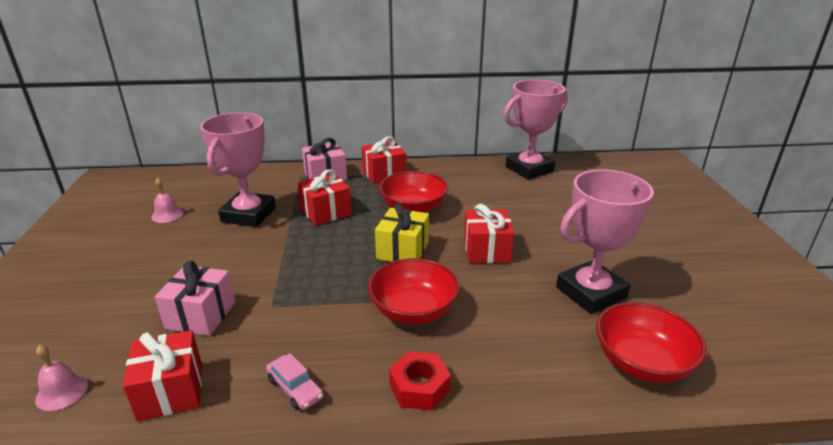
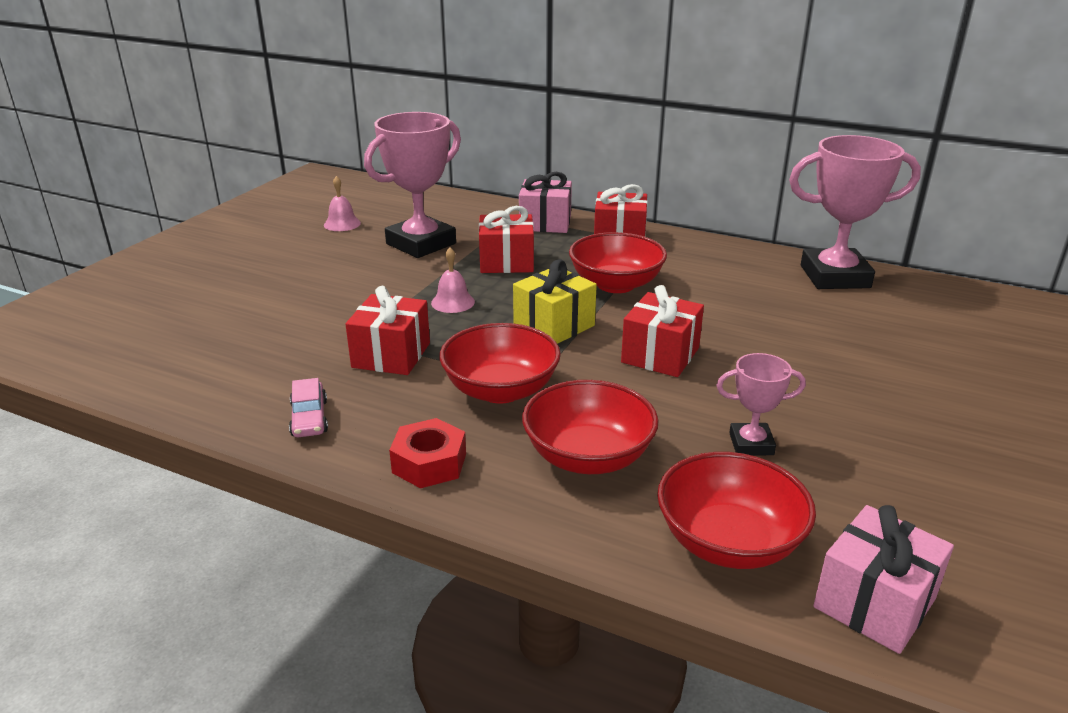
camera: 30 degrees right, 0 degrees up
(62, 392) = (125, 350): pink bell -> pink bell (453, 302)
(171, 391) = (205, 381): red gift -> red gift (391, 355)
(201, 315) = (287, 325): pink gift -> pink gift (874, 603)
(513, 338) = (588, 456): none -> red bowl
(591, 292) = (751, 444): pink trophy -> pink trophy, size x0.50

